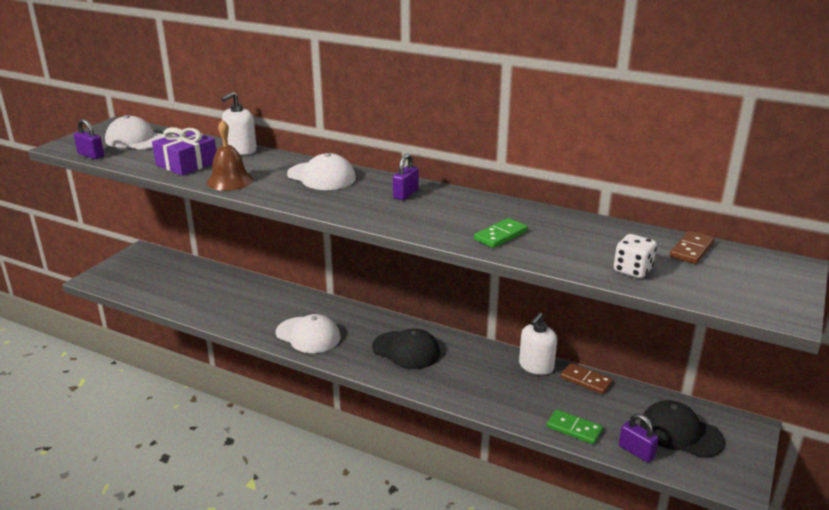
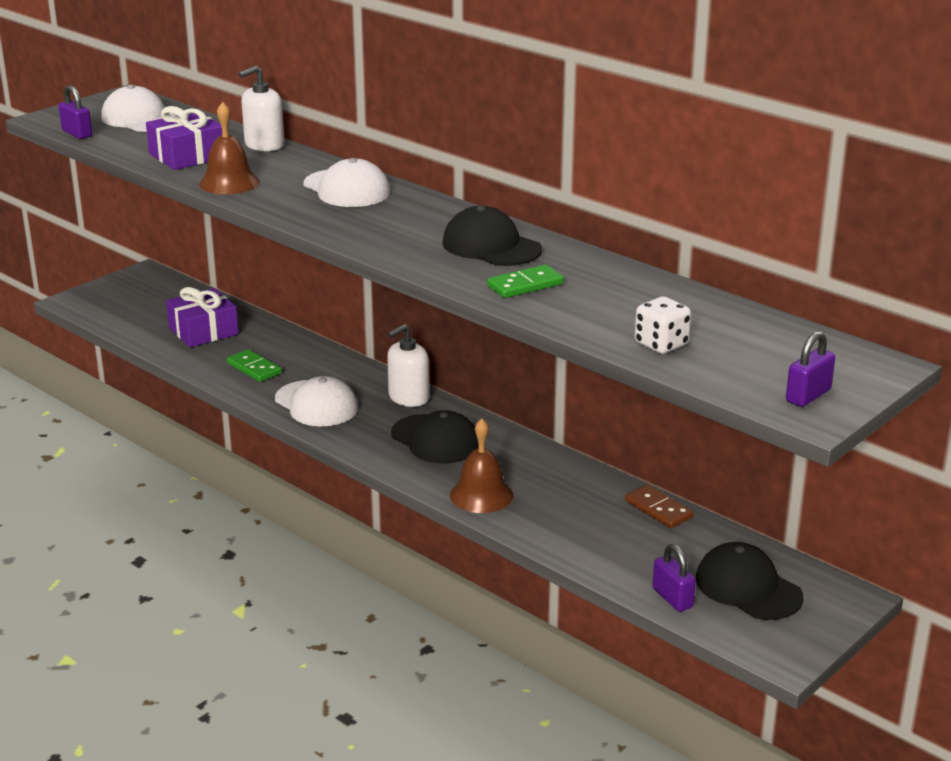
camera: 15 degrees right, 0 degrees up
(201, 289) = (203, 331): none -> purple gift
(406, 194) = (440, 222): purple padlock -> purple padlock (808, 396)
(455, 208) = (491, 246): none -> black cap
(460, 390) = (481, 495): none -> brown bell
(536, 366) = (600, 483): white soap dispenser -> white soap dispenser (408, 397)
(574, 429) = (605, 561): green domino -> green domino (254, 368)
(691, 250) = (763, 331): brown domino -> none

